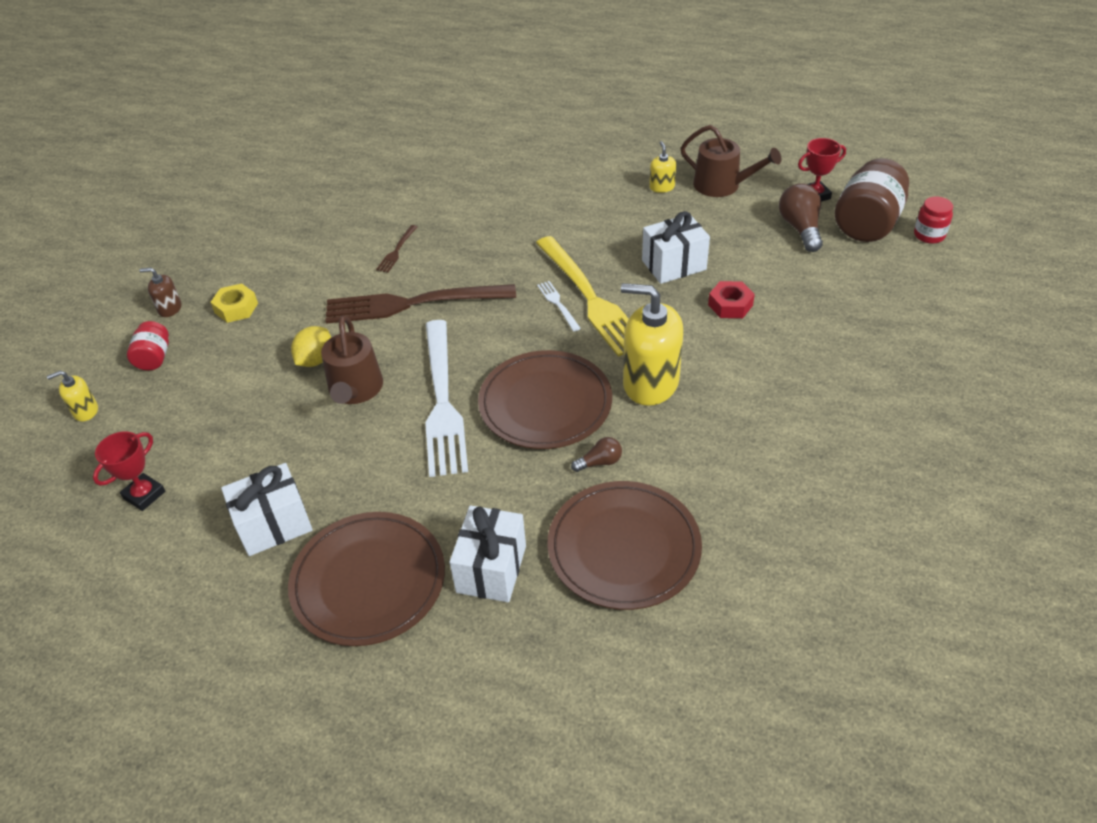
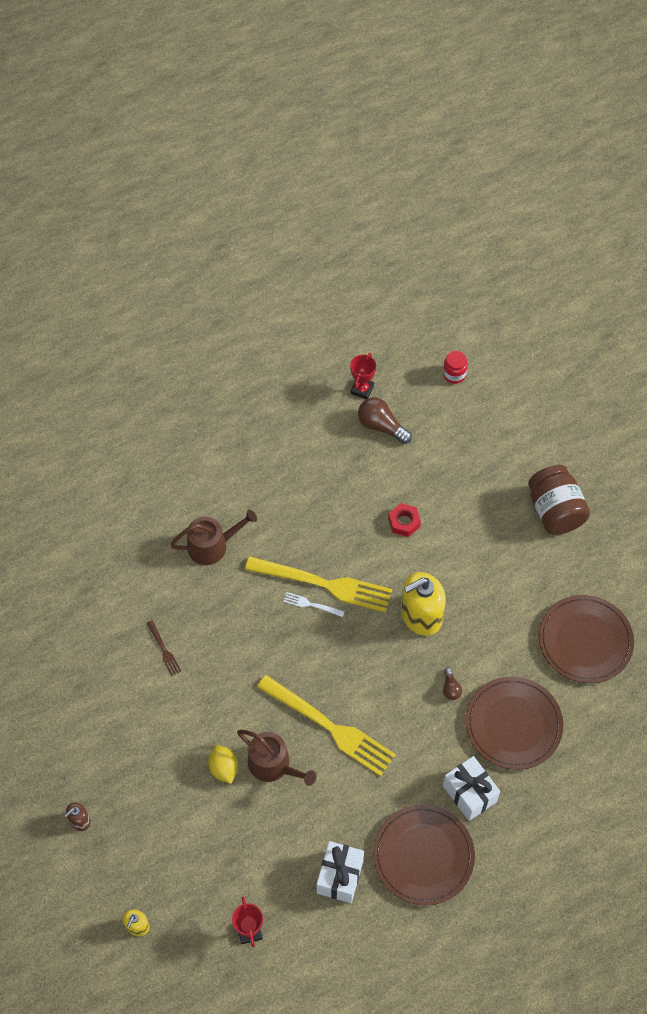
camera: 50 degrees left, 15 degrees up
(154, 358) = (124, 858): red jar -> none
(236, 308) = (123, 781): yellow nut -> none
(411, 304) = (226, 681): brown fork -> none
(443, 402) = (331, 728): white fork -> yellow fork
(545, 403) = (384, 678): brown plate -> brown plate (585, 641)
(599, 462) = (451, 688): brown light bulb -> brown light bulb turned 150 degrees clockwise
(662, 187) = (265, 455): yellow soap dispenser -> none
(674, 265) = (342, 517): white gift -> none
(722, 185) = (300, 424): brown watering can -> brown watering can (212, 546)
(867, 224) = (413, 392): brown jar -> brown jar (555, 511)

